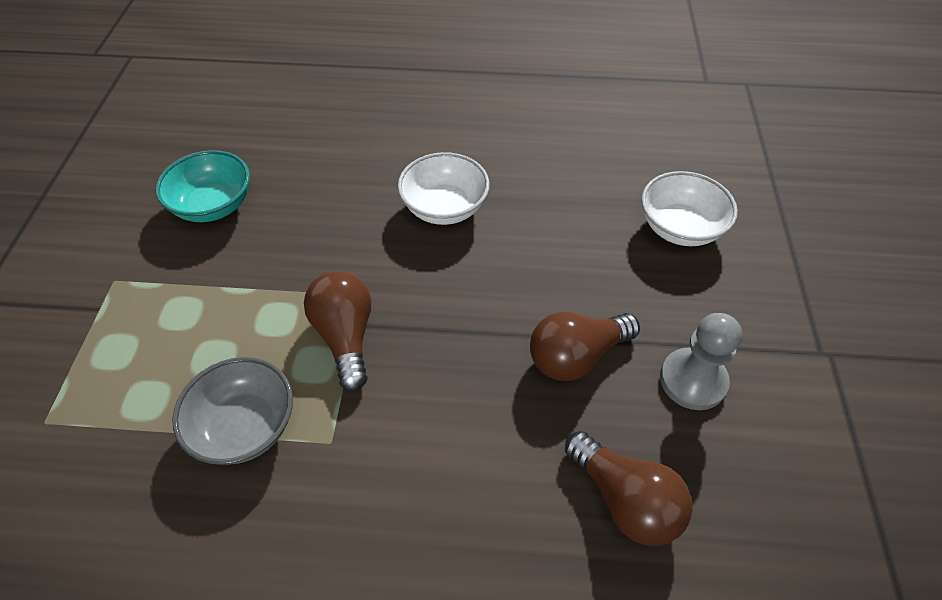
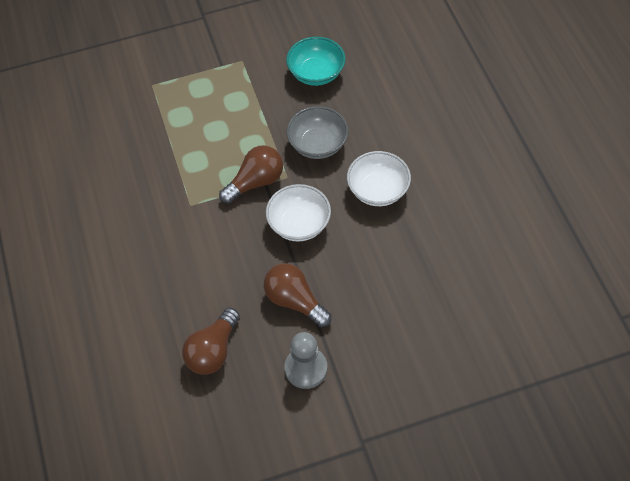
camera: 70 degrees right, 5 degrees up
(245, 426) = (183, 165): grey bowl -> grey bowl (318, 144)
(680, 228) = (433, 334): white bowl -> white bowl (299, 224)

